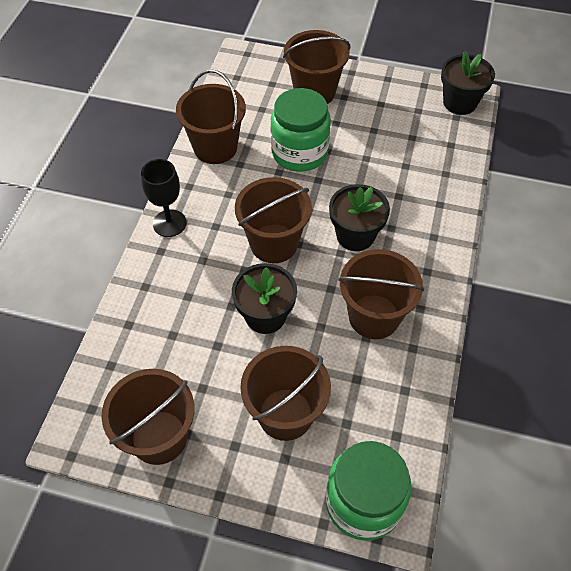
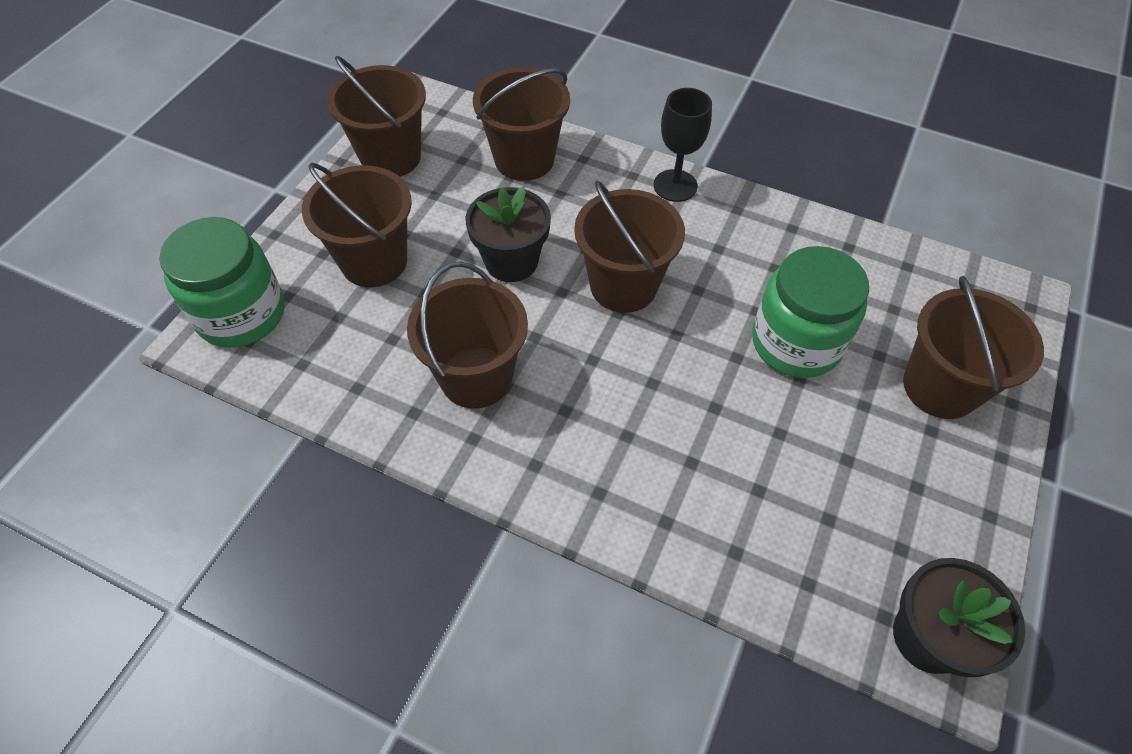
camera: 100 degrees right, 0 degrees up
(215, 147) = (809, 243): brown bucket -> brown bucket (524, 159)
(355, 235) = (620, 384): black flower pot -> none

